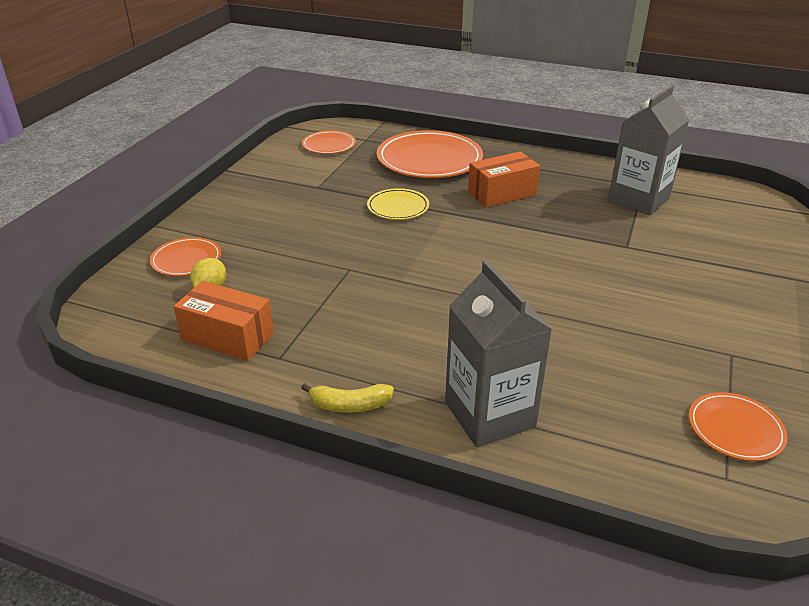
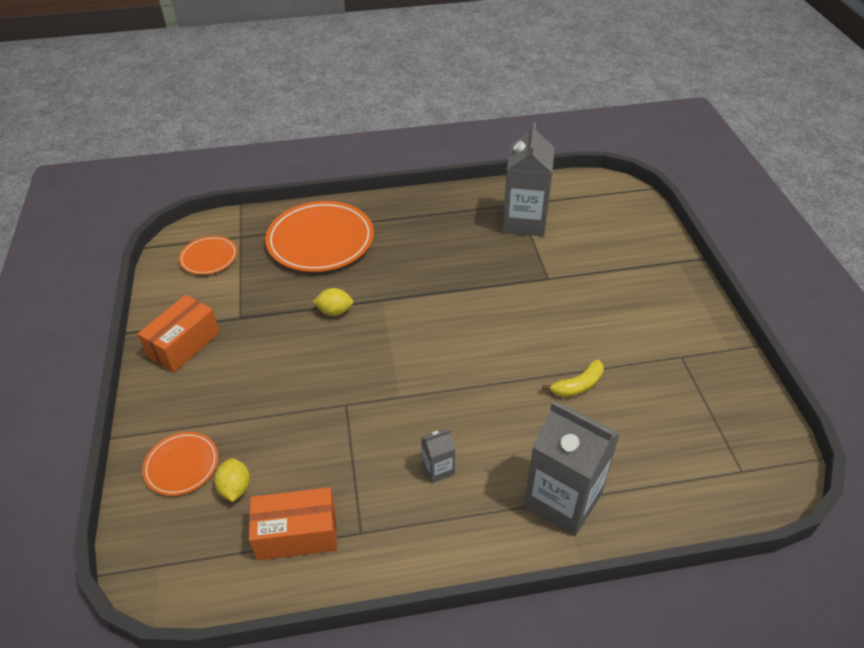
camera: 30 degrees left, 10 degrees up
(350, 405) = (455, 549): yellow banana -> yellow banana (578, 385)
(388, 342) = (438, 469): none -> grey carton
(398, 207) = (334, 311): yellow plate -> yellow lemon
(502, 193) = (413, 257): orange box -> orange box (184, 344)
(735, 429) = (723, 425): orange plate -> none

